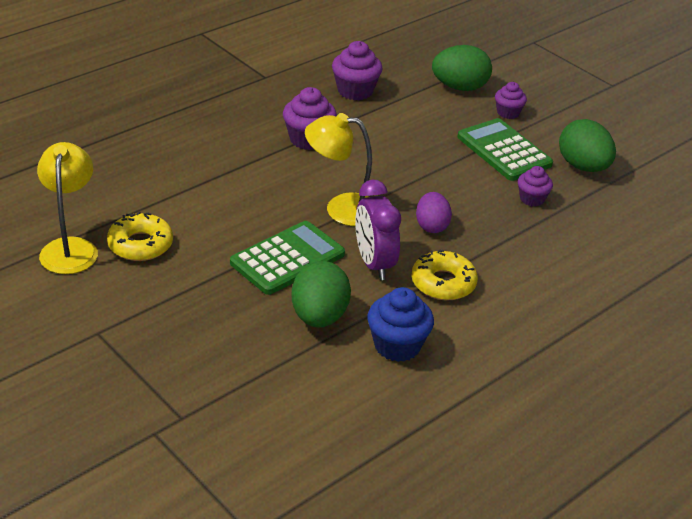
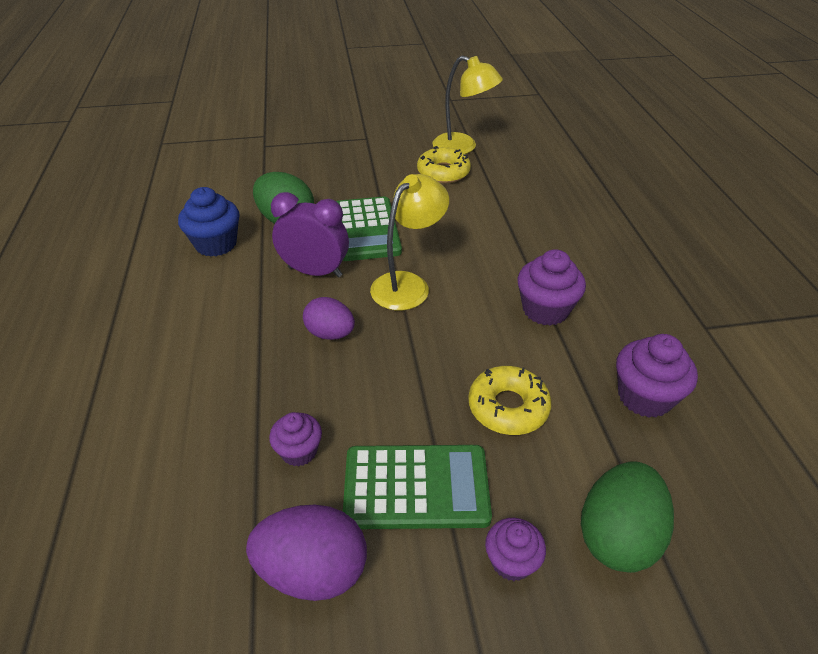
camera: 125 degrees right, 5 degrees up
(443, 283) = (249, 301): yellow donut -> yellow donut (508, 407)
(583, 167) = (313, 570): green egg -> purple egg

